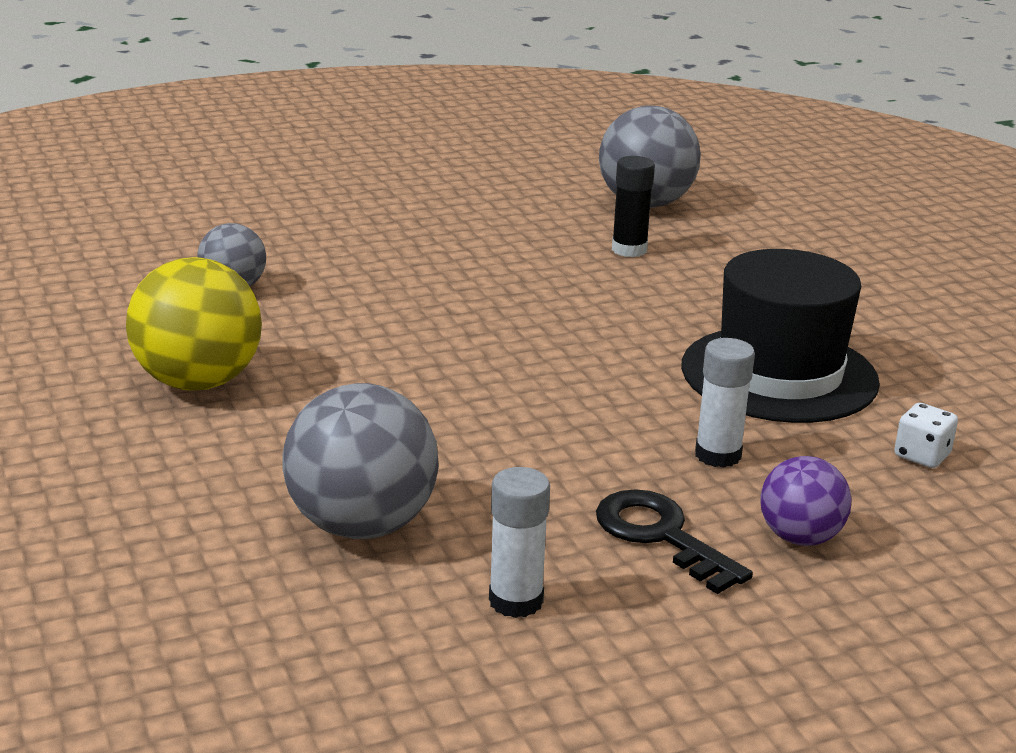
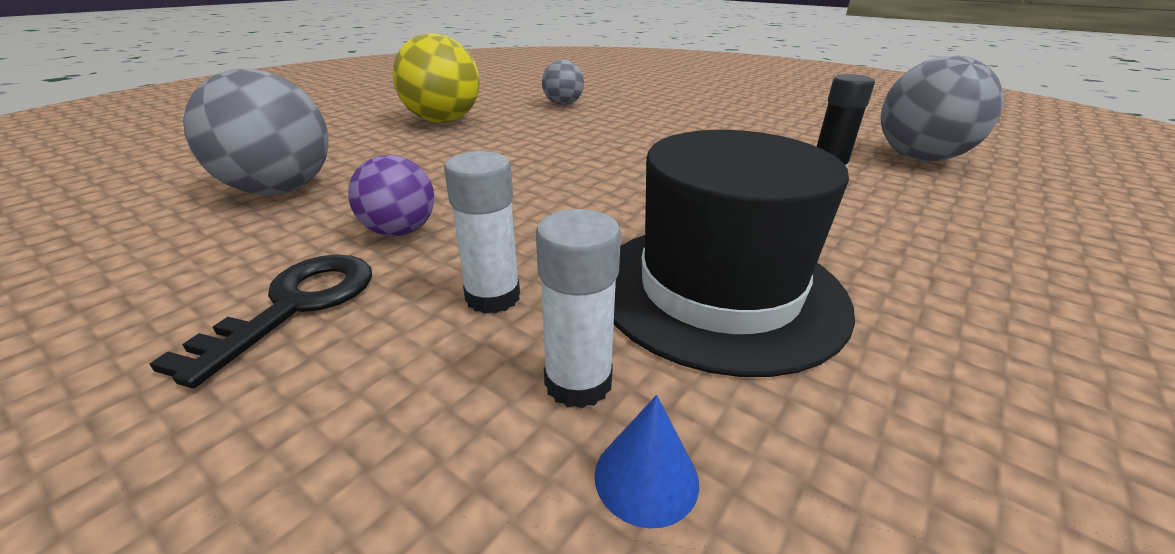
camera: 60 degrees right, 5 degrees up
(516, 601) = (159, 265): white glue stick -> white glue stick (578, 382)
(800, 537) = (319, 406): purple ball -> purple ball (400, 231)
(922, 455) = (646, 477): white dice -> blue cone

